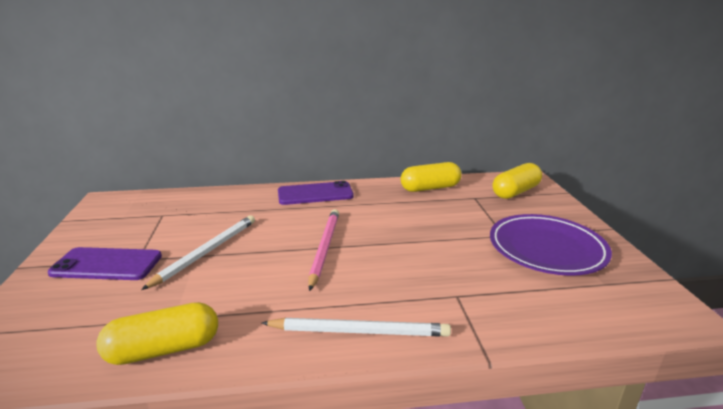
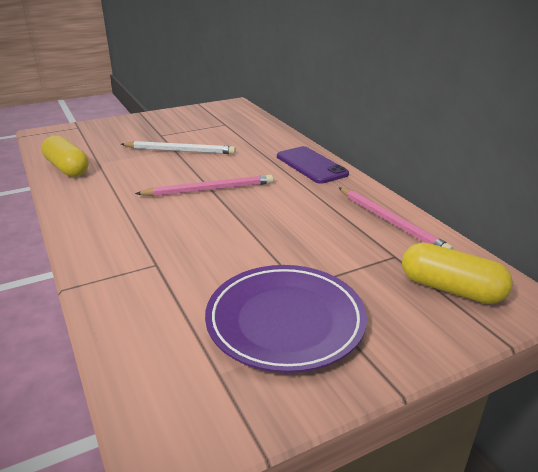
camera: 70 degrees right, 5 degrees up
(107, 265) = (150, 129): purple phone -> none
(359, 331) = (93, 225): white pencil -> none
(430, 188) = (391, 222): yellow capsule -> pink pencil

